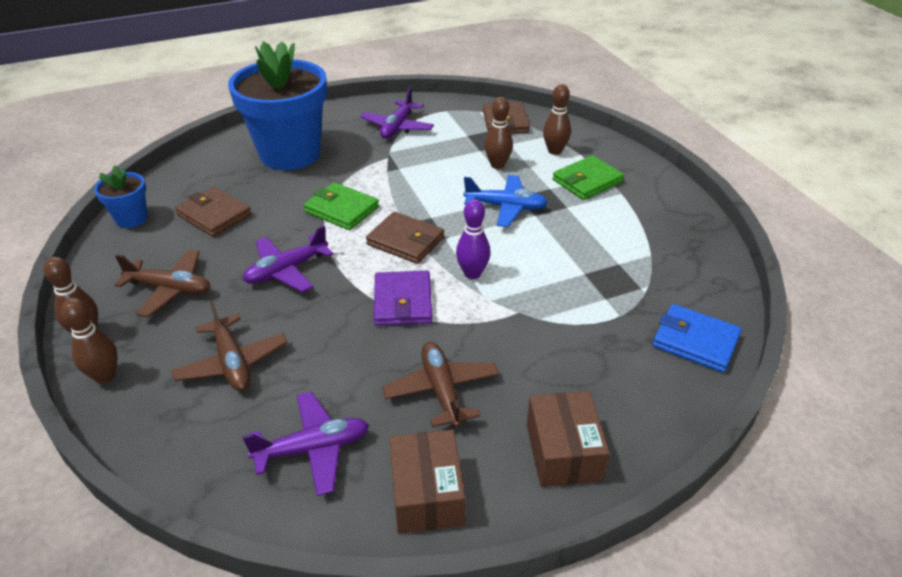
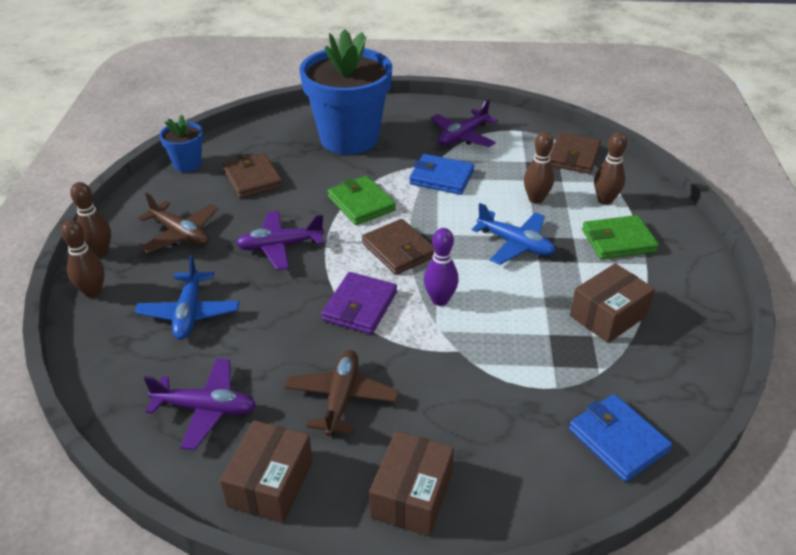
camera: 25 degrees right, 0 degrees up
(232, 362) = (189, 313): brown plane -> blue plane
(402, 167) = (441, 177): none -> blue wallet
(620, 244) = (608, 316): none -> brown box

